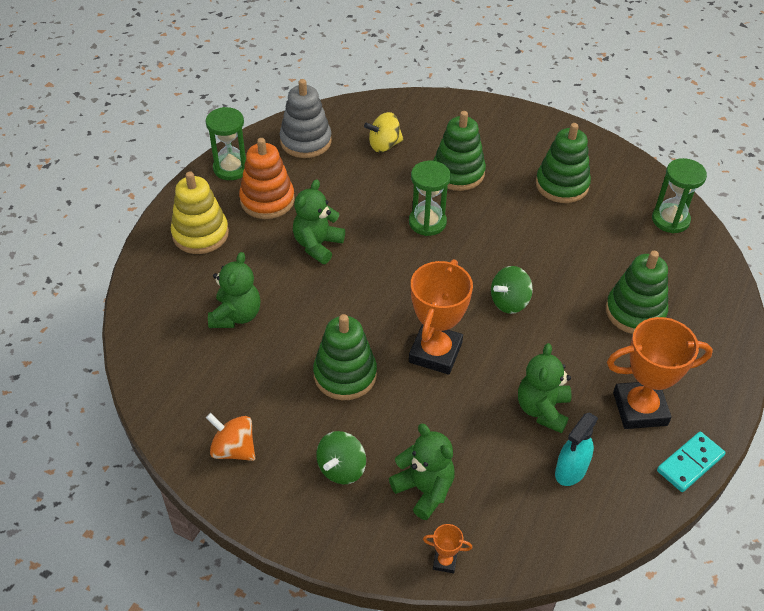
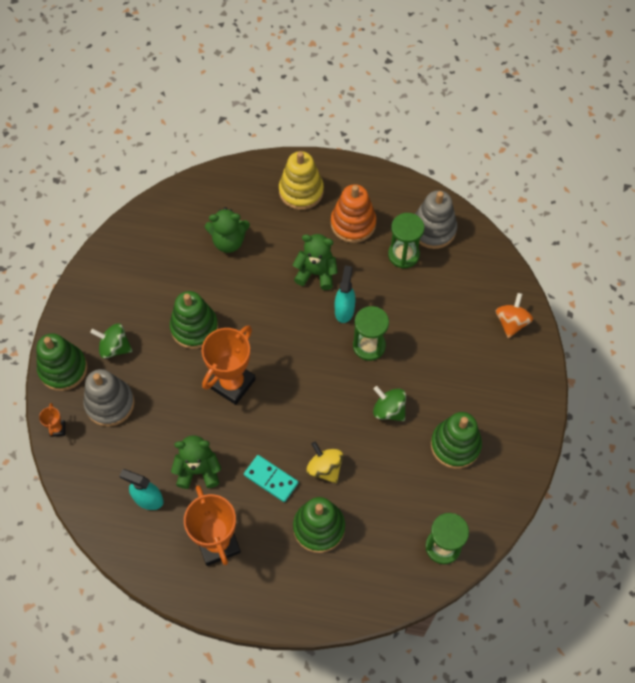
camera: 75 degrees right, 15 degrees up
(231, 168) = (380, 187): green hourglass -> green hourglass (403, 255)
(233, 449) = (114, 278): orange spinning top -> orange spinning top (511, 322)
(375, 232) = (344, 310): none -> turquoise spray bottle
(384, 145) = (452, 290): yellow spinning top -> yellow spinning top (325, 468)
(424, 489) = (110, 403): green teddy bear -> grey stacking toy
(435, 352) = (232, 383): orange trophy -> orange trophy turned 60 degrees counterclockwise
(458, 173) = (438, 356): green stacking toy -> green stacking toy (63, 369)
(509, 302) = (299, 427): green spinning top -> green spinning top (389, 410)
(690, 463) = (175, 586): turquoise domino -> turquoise domino (271, 479)

